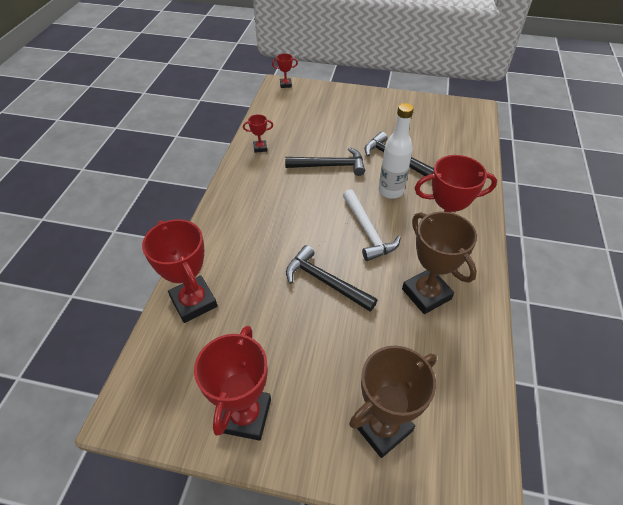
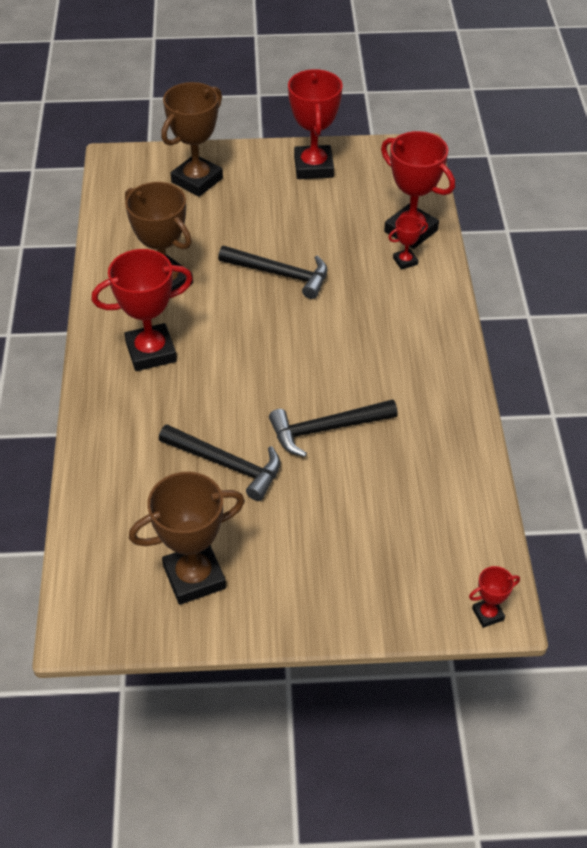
camera: 165 degrees right, 0 degrees up
(260, 148) = (450, 440): red trophy -> red trophy (405, 261)
(367, 231) = (245, 339): white hammer -> none
(390, 191) = (224, 403): white bottle -> none
(419, 116) = (194, 577): none -> brown trophy

